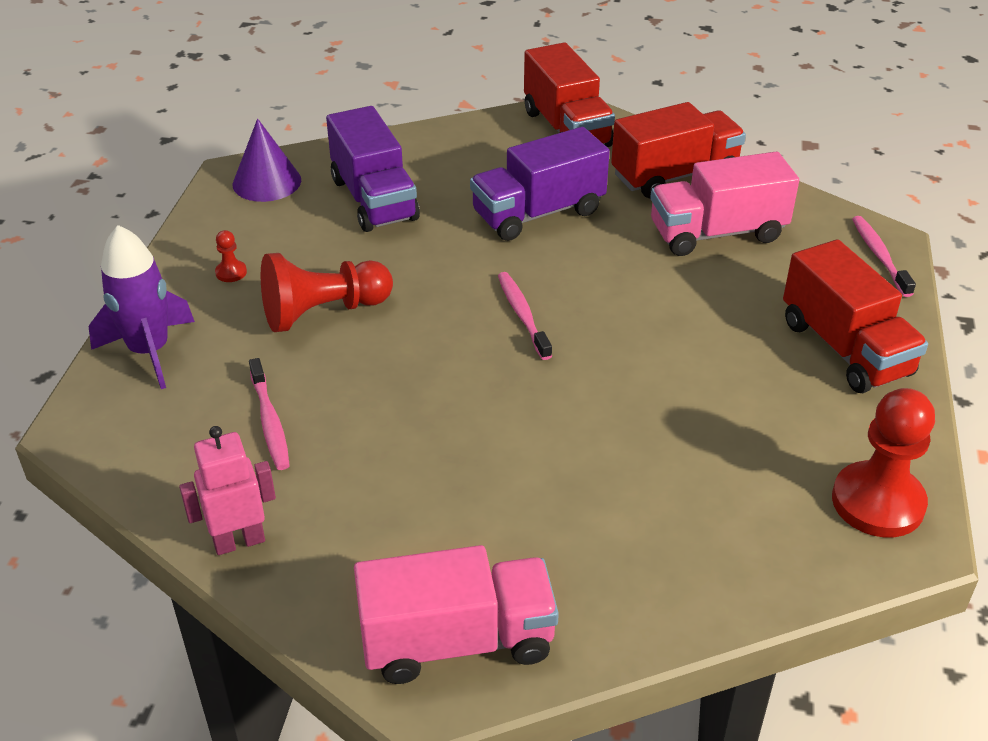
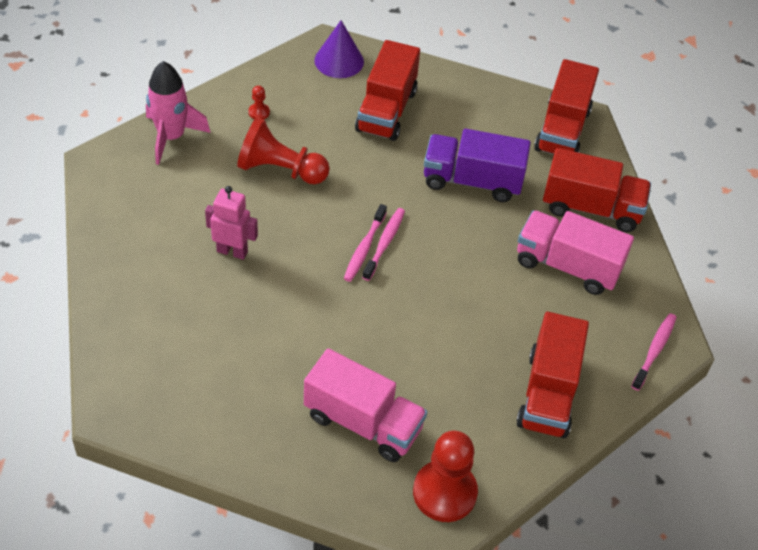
camera: 35 degrees right, 10 degrees up
(149, 351) = (171, 137): purple rocket -> pink rocket
(239, 541) = (109, 276): pink robot -> pink robot (232, 251)
(270, 421) = (187, 219): pink toothbrush -> pink toothbrush (364, 248)
(374, 199) = (386, 111): purple truck -> red truck
(457, 641) = (150, 400): pink truck -> pink truck (363, 422)

